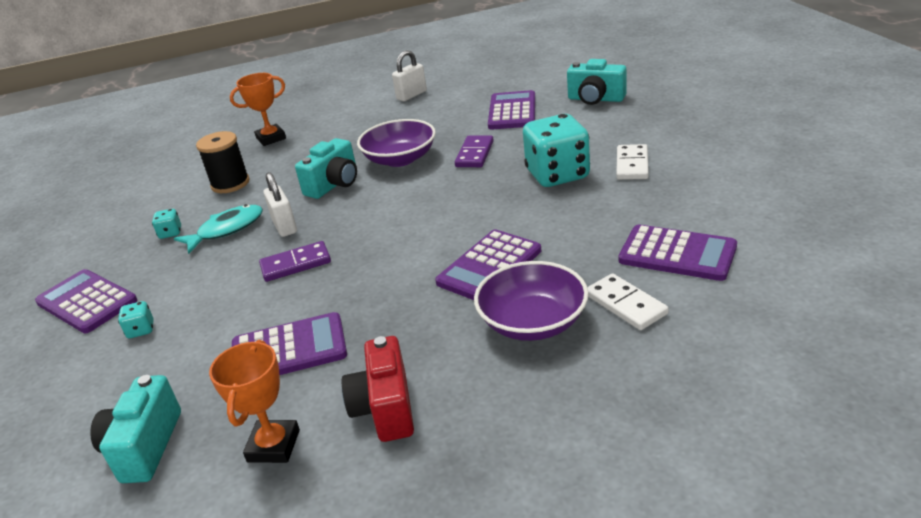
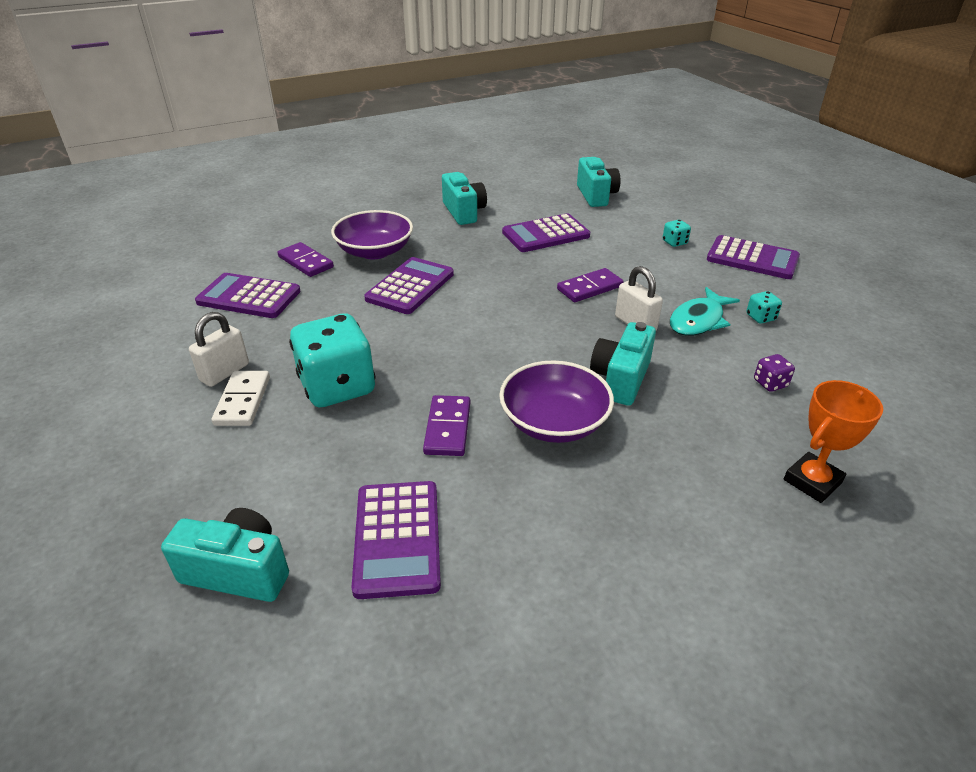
camera: 165 degrees right, 5 degrees up
(230, 184) = (770, 383): black spool -> purple dice
(274, 446) = (520, 198): orange trophy -> none
(385, 408) = (464, 212): red camera -> turquoise camera
(411, 95) = (622, 622): white padlock -> white padlock (225, 373)
(626, 304) = (305, 262): white domino -> purple domino

